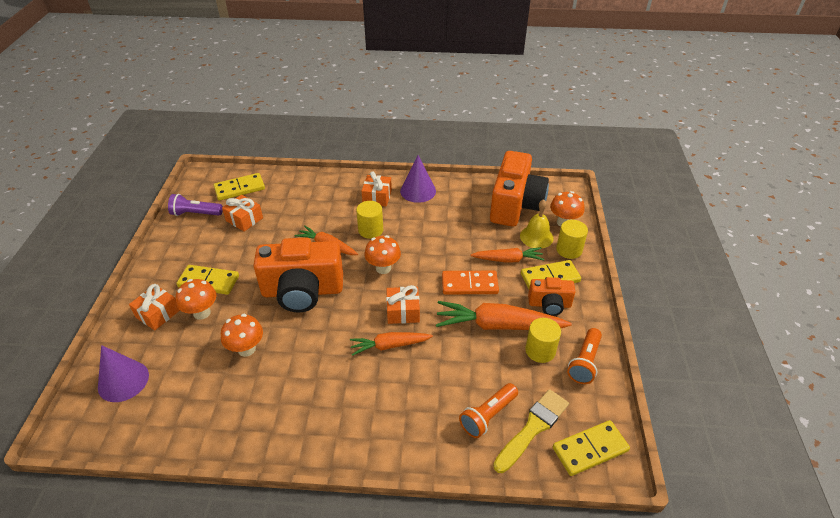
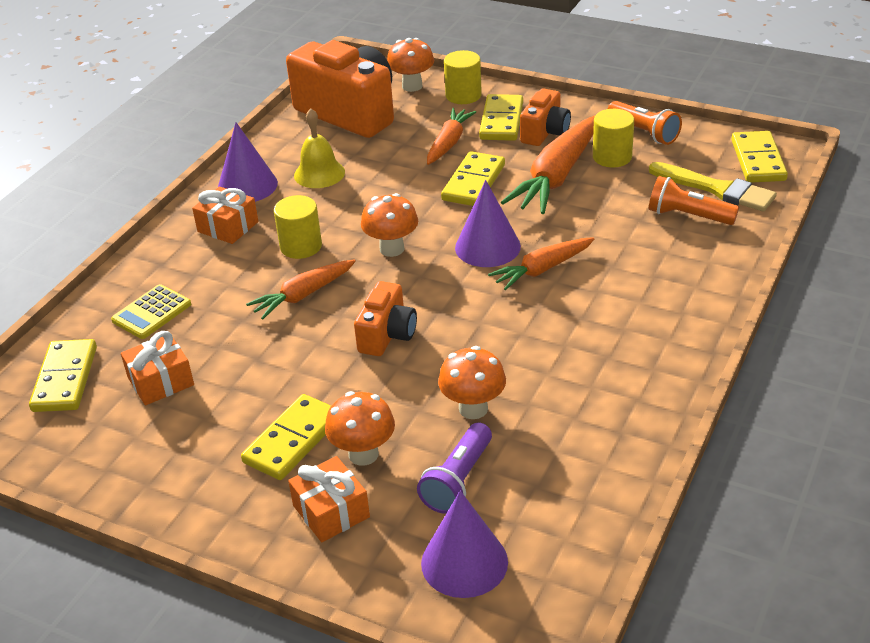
camera: 65 degrees left, 5 degrees down
(195, 213) = (89, 445): purple flashlight -> purple flashlight (458, 480)
(296, 197) = (151, 312): none -> yellow calculator
(302, 291) = (387, 335): orange camera -> orange camera, size x0.52
(389, 345) = (542, 269): orange carrot -> orange carrot turned 45 degrees clockwise
(403, 311) = (487, 247): orange gift -> purple cone
(469, 284) = (474, 182): orange domino -> yellow domino
(487, 416) = (688, 216): orange flashlight -> orange flashlight turned 135 degrees clockwise
(533, 428) = (717, 189): yellow brush -> yellow brush turned 150 degrees clockwise
(536, 237) = (423, 112): yellow bell -> yellow bell (319, 173)

